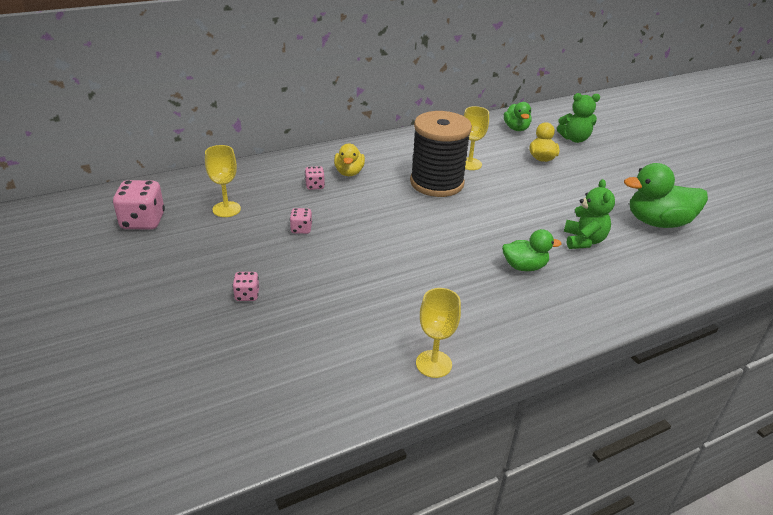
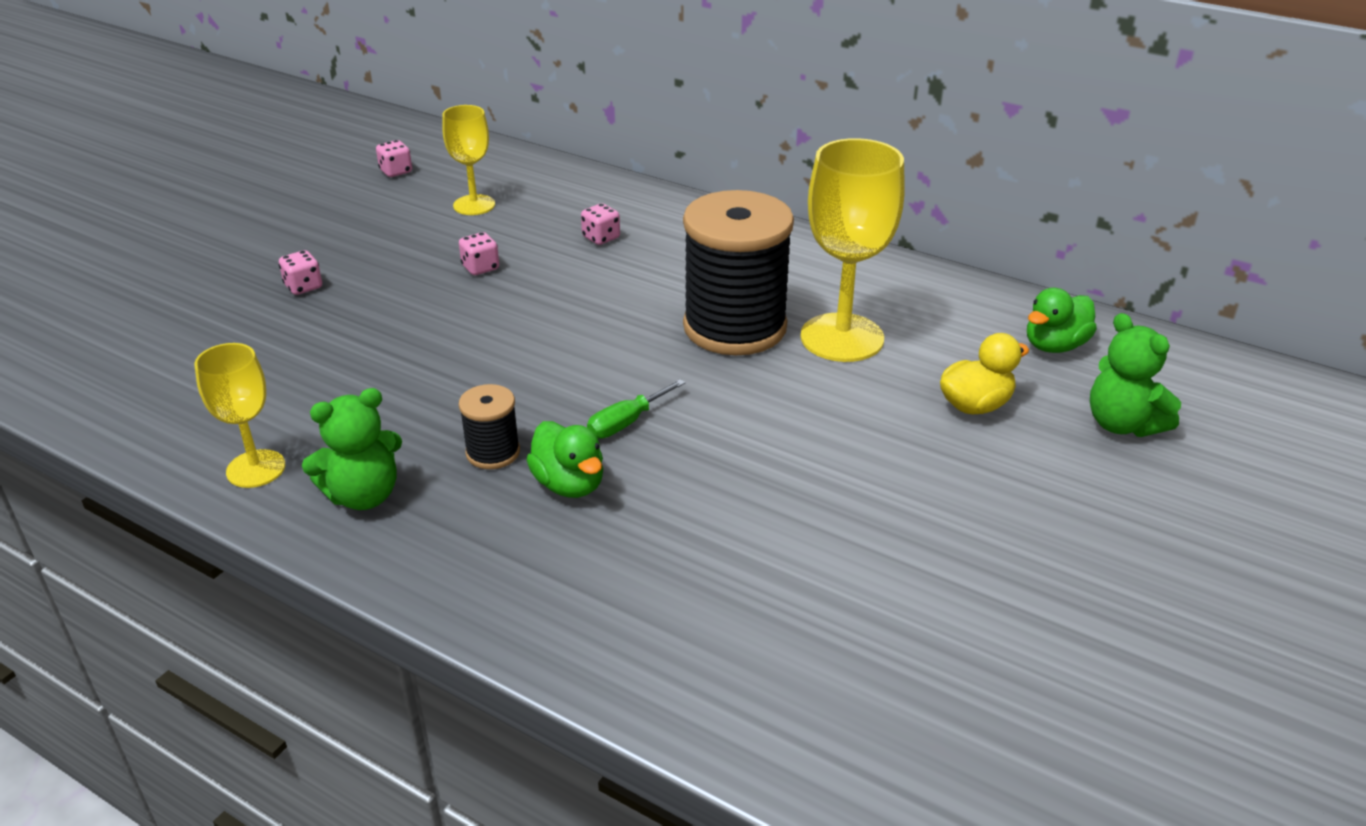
camera: 60 degrees right, 0 degrees up
(143, 221) = (396, 171): pink dice -> pink dice, size x0.52
(349, 172) = (671, 248): yellow duck -> none
(469, 164) = (842, 338): yellow goblet -> yellow goblet, size x1.69
(482, 280) = (493, 452): none -> black spool
(488, 236) = (626, 423): none -> green screwdriver
(583, 240) = (722, 530): green teddy bear -> green teddy bear (363, 495)
(657, 222) = (905, 617): green duck -> none

